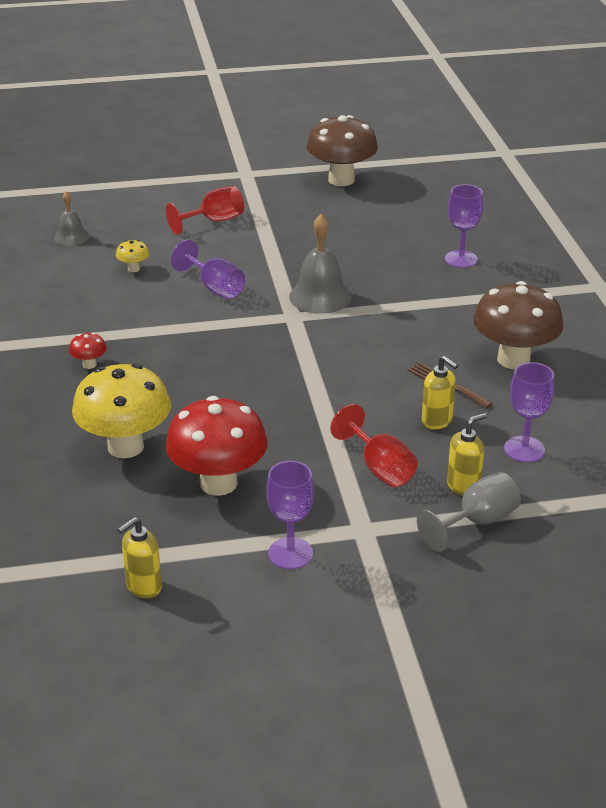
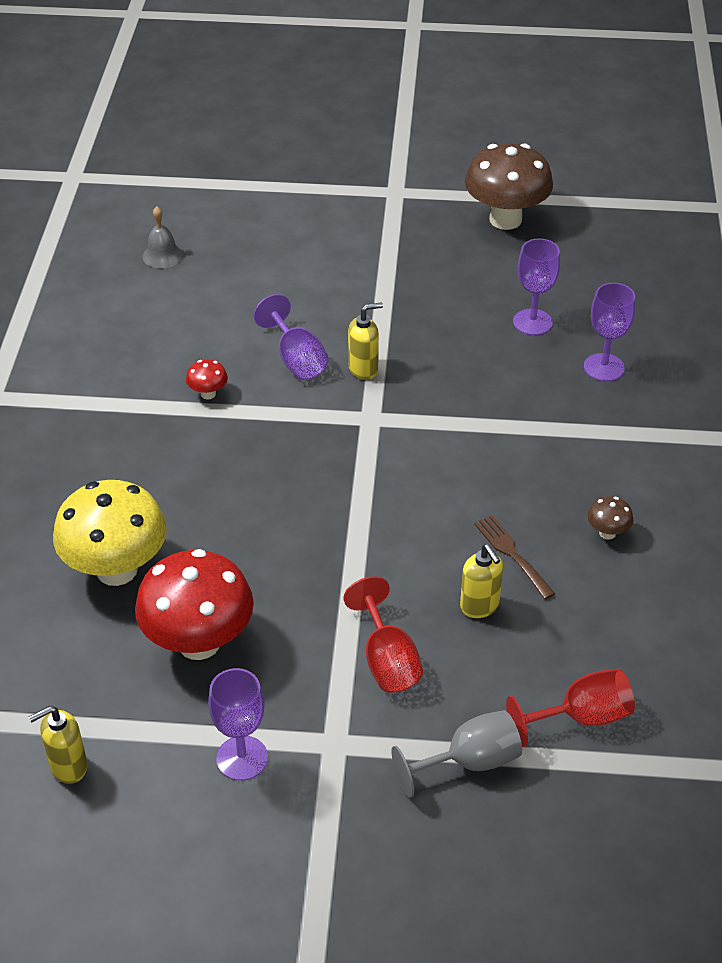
camera: 15 degrees right, 10 degrees up
(89, 364) = (118, 445): red mushroom -> red mushroom (208, 394)
(133, 269) = (215, 315): yellow mushroom -> none
(214, 221) = (332, 259): red goblet -> red goblet (581, 717)
(320, 296) = (413, 394): grey bell -> none
(463, 486) = (474, 707): yellow soap dispenser -> yellow soap dispenser (363, 369)
(513, 360) = (607, 533): brown mushroom -> brown mushroom, size x0.42
(524, 449) = (567, 669): purple goblet -> purple goblet (532, 322)

